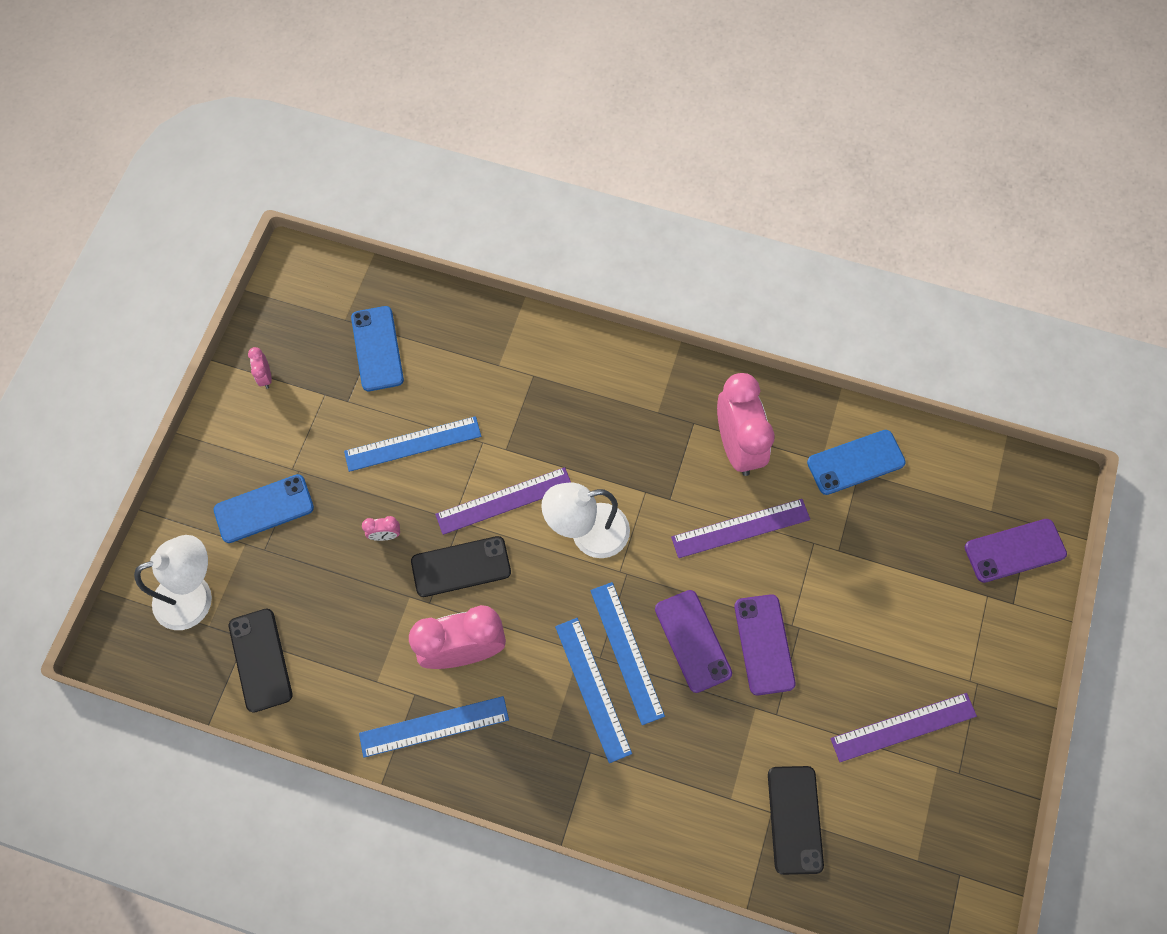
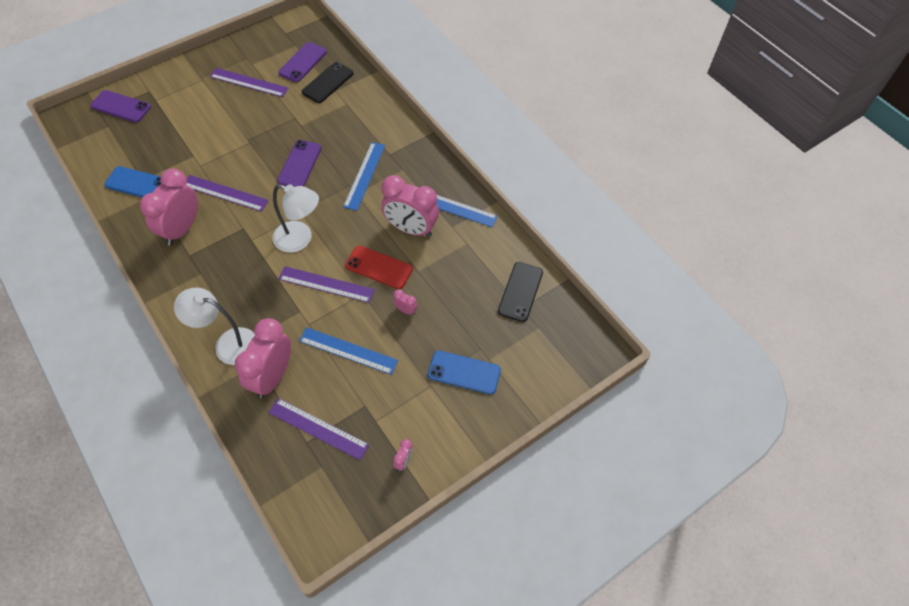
camera: 145 degrees left, 10 degrees down
(195, 596) = (536, 348): white lamp -> white lamp (228, 344)
(377, 348) = (318, 428): blue phone -> purple ruler
(461, 566) = (379, 267): black phone -> red phone
(469, 363) = (272, 376): none -> pink clock
(626, 652) = (334, 179): blue ruler -> none
(764, 644) = (270, 143): purple phone -> purple phone (303, 62)

